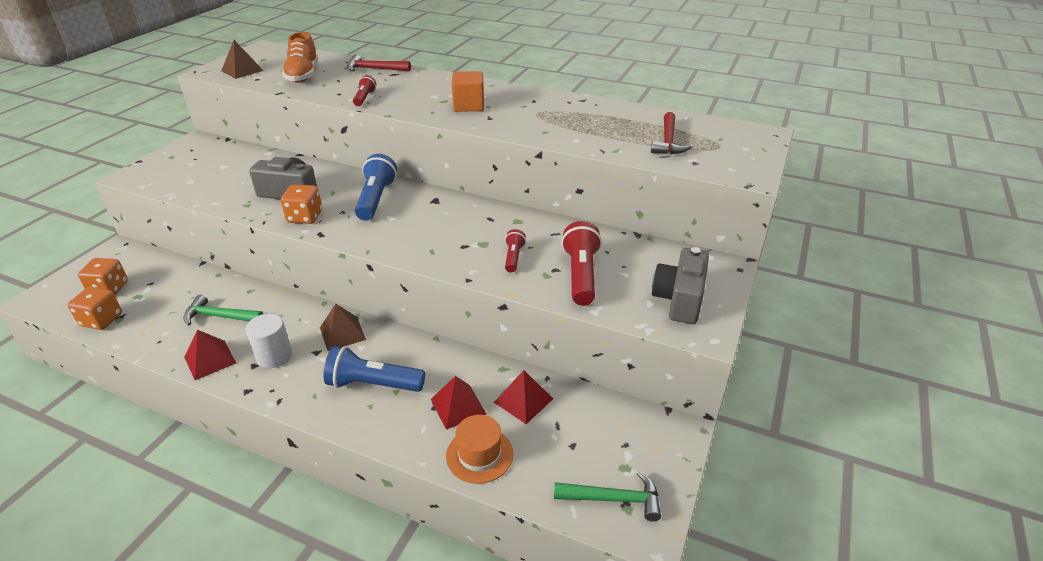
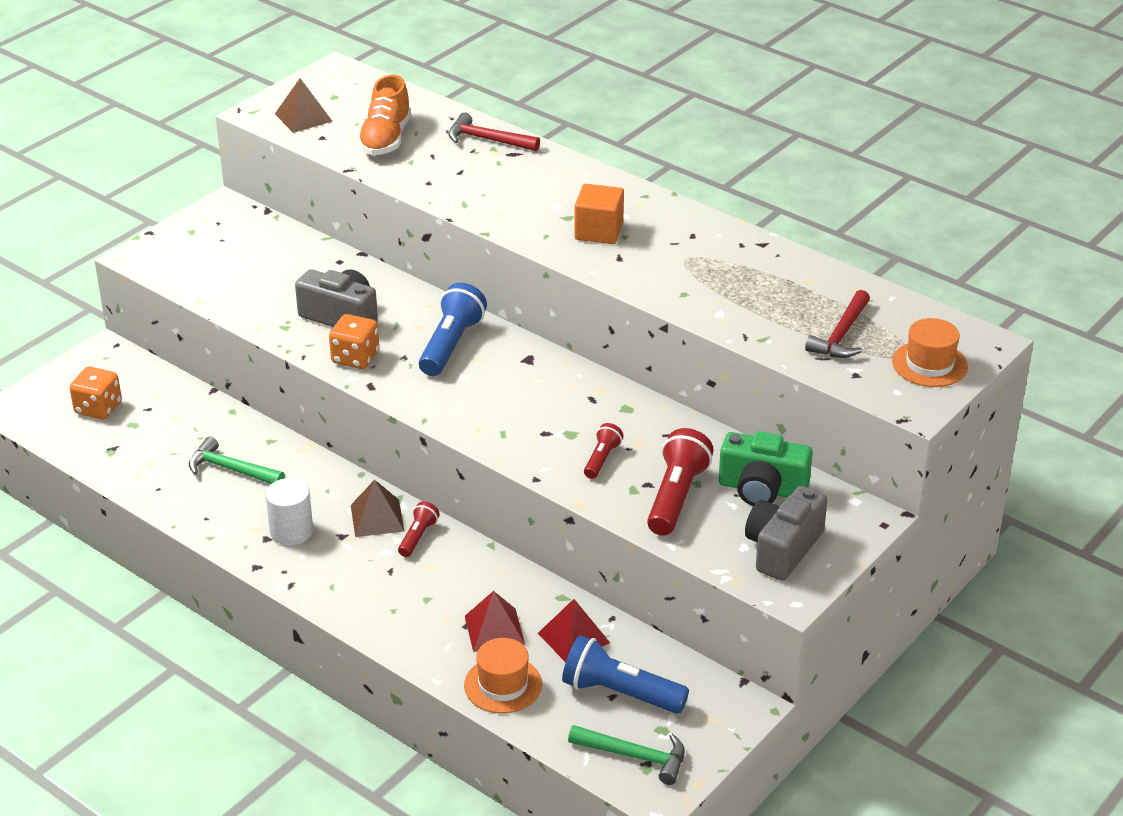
camera: 15 degrees right, 0 degrees up
(101, 320) = (91, 449): orange dice -> none
(210, 360) = (216, 522): red pyramid -> none
(364, 98) = (461, 197): red flashlight -> red flashlight (418, 537)
(373, 384) = (401, 586): blue flashlight -> blue flashlight (620, 693)
(640, 259) = (762, 489): none -> green camera
(740, 150) = (929, 364): none -> orange hat

